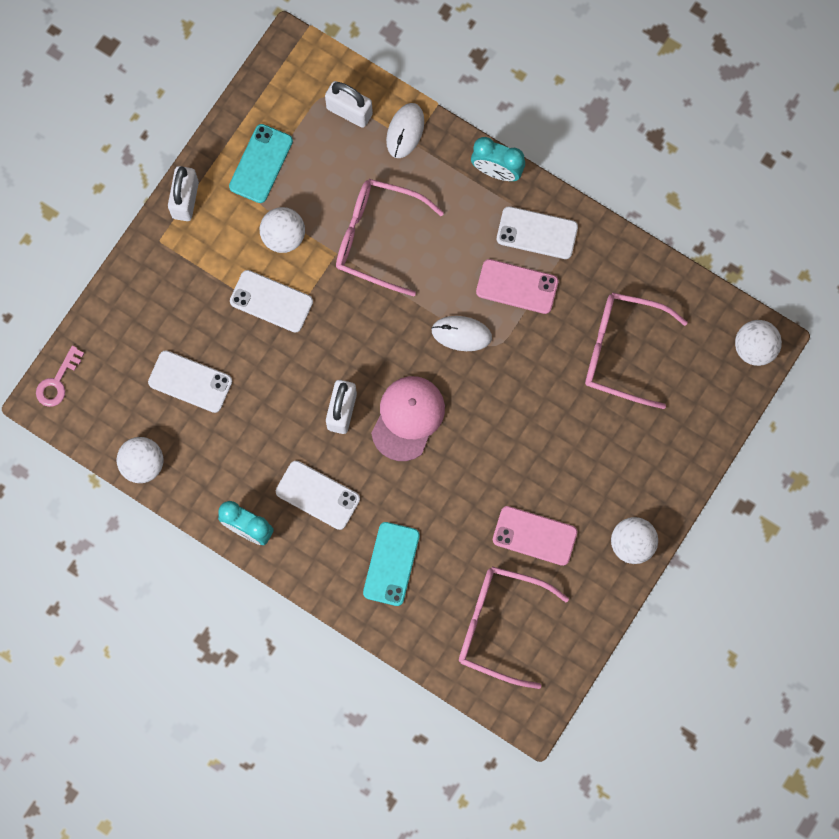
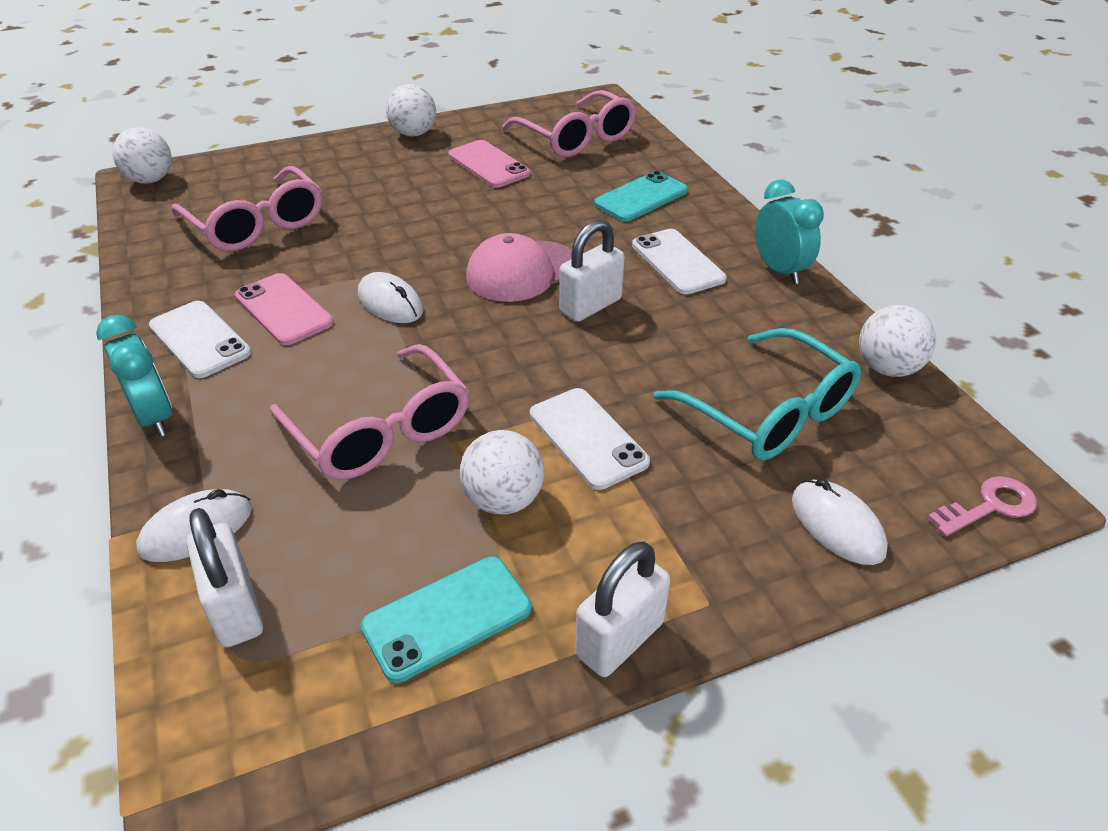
camera: 145 degrees left, 35 degrees down
(123, 322) = (837, 525): none -> white mouse
(190, 382) = (769, 413): white phone -> turquoise glasses

